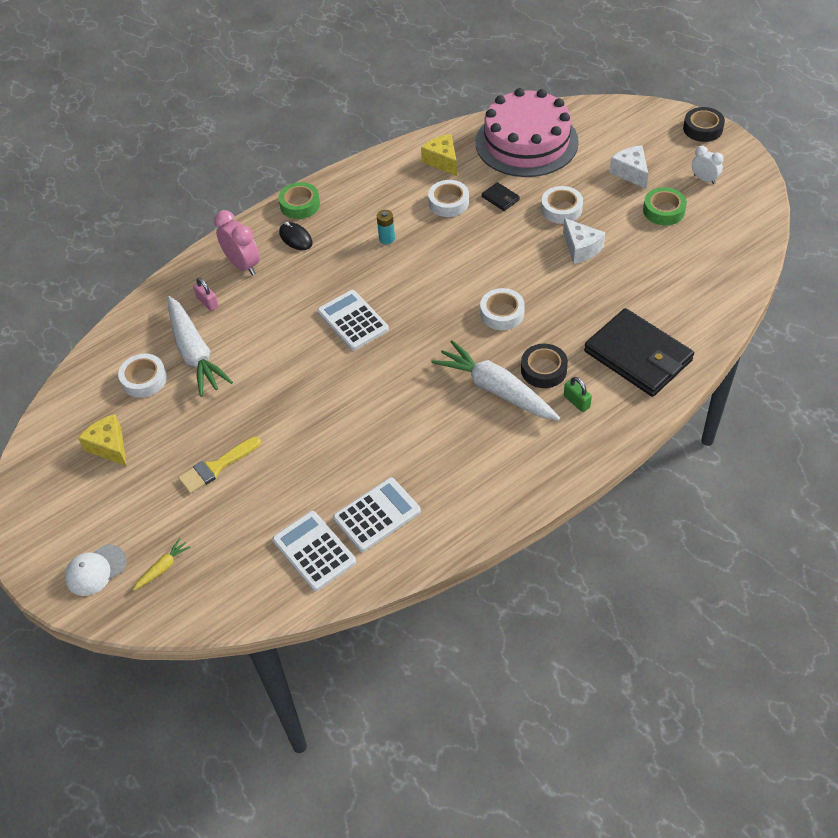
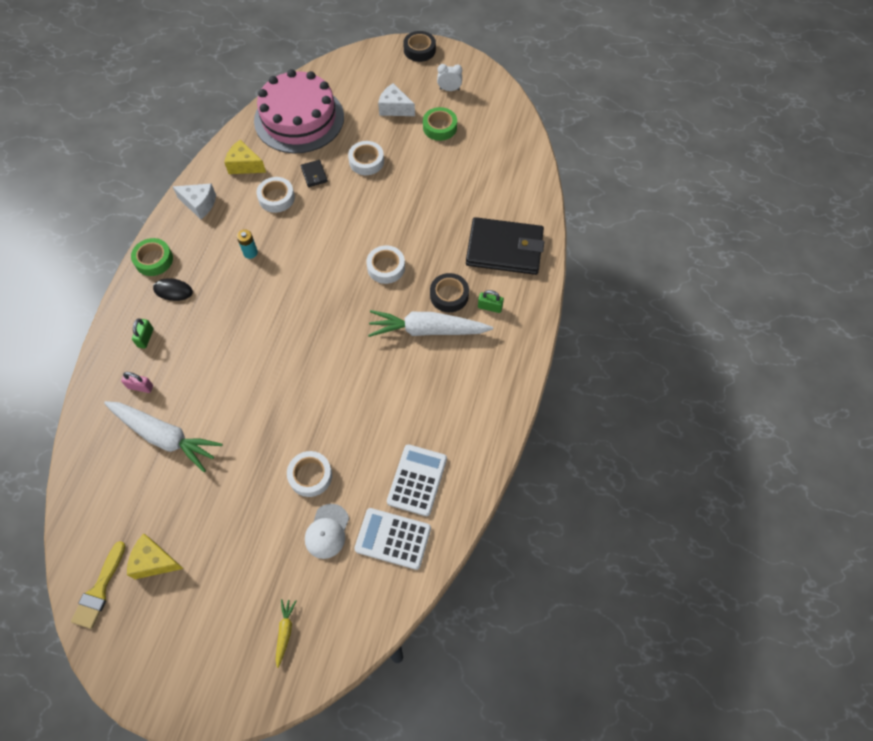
camera: 40 degrees left, 10 degrees up
(95, 570) = (229, 672): white cap -> white cap (327, 531)
(144, 379) = (138, 485): white tape -> white tape (310, 476)
(216, 467) = (261, 521): yellow brush -> yellow brush (99, 590)
(243, 265) = (145, 338): pink clock -> green padlock
(353, 321) = (276, 335): white calculator -> none
(500, 198) = (314, 175): black wallet -> black wallet turned 60 degrees clockwise
(581, 248) = (404, 186): white cheese -> white cheese (199, 204)

